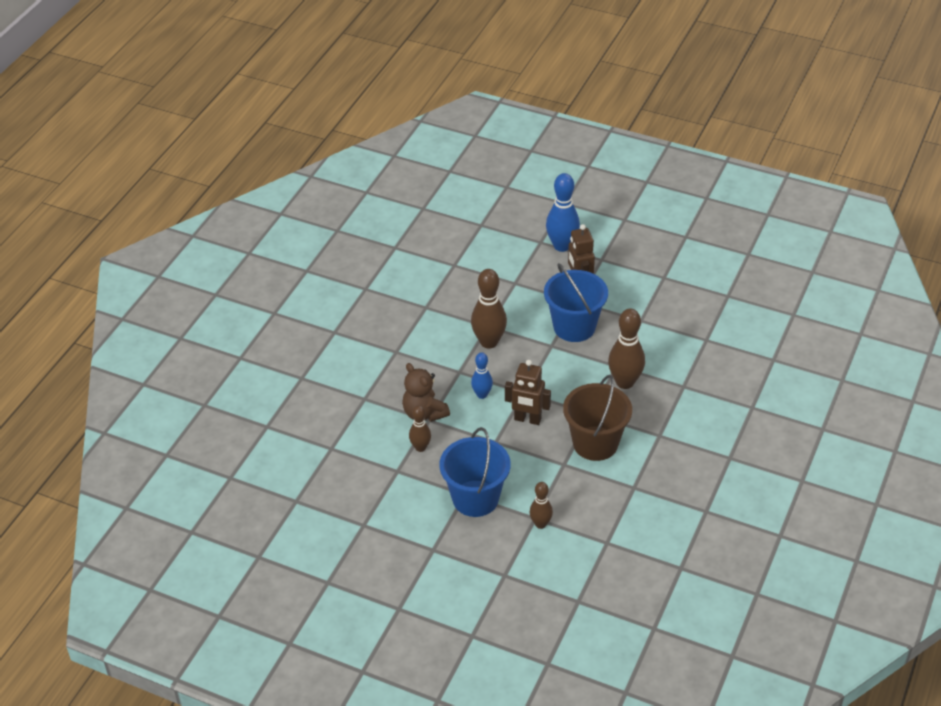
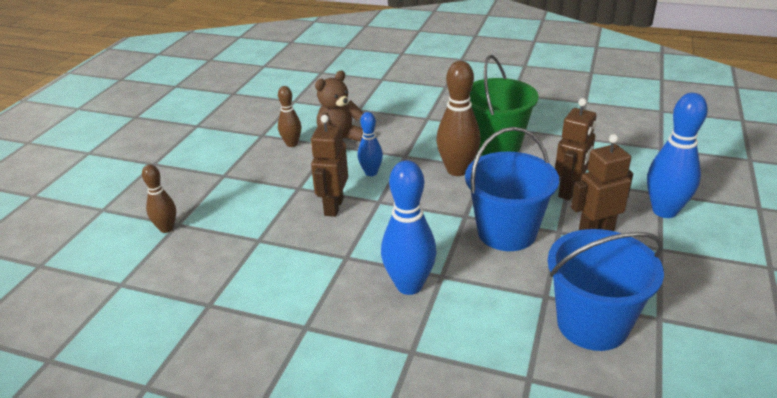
camera: 85 degrees right, 10 degrees down
(455, 314) = (496, 145): none -> green bucket
(475, 498) = (215, 182): blue bucket -> blue bucket (592, 324)
(530, 286) = (569, 191): none -> brown robot
(595, 443) = (292, 264): brown bucket -> none
(625, 382) = (409, 285): brown bowling pin -> blue bowling pin

